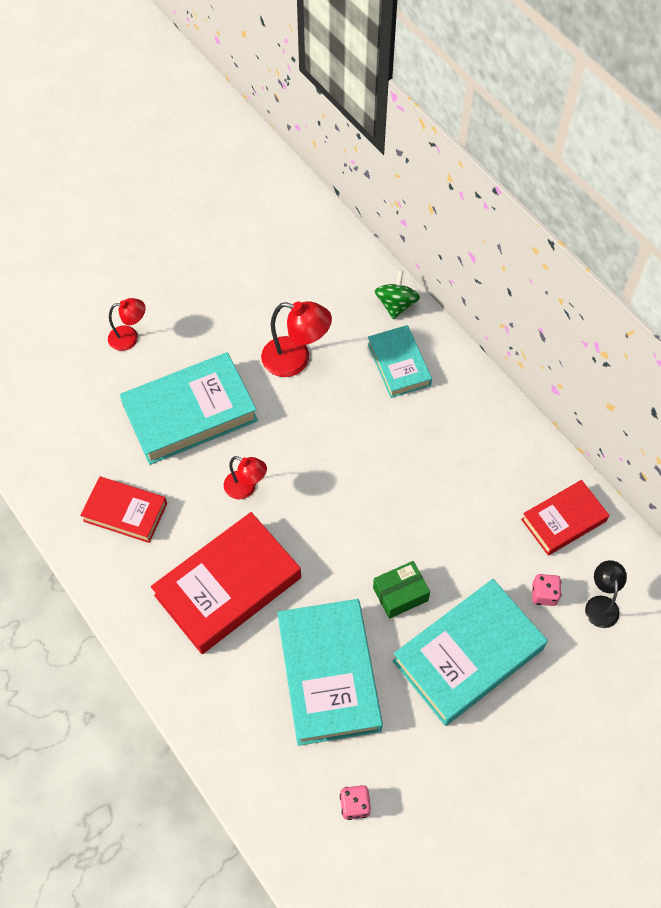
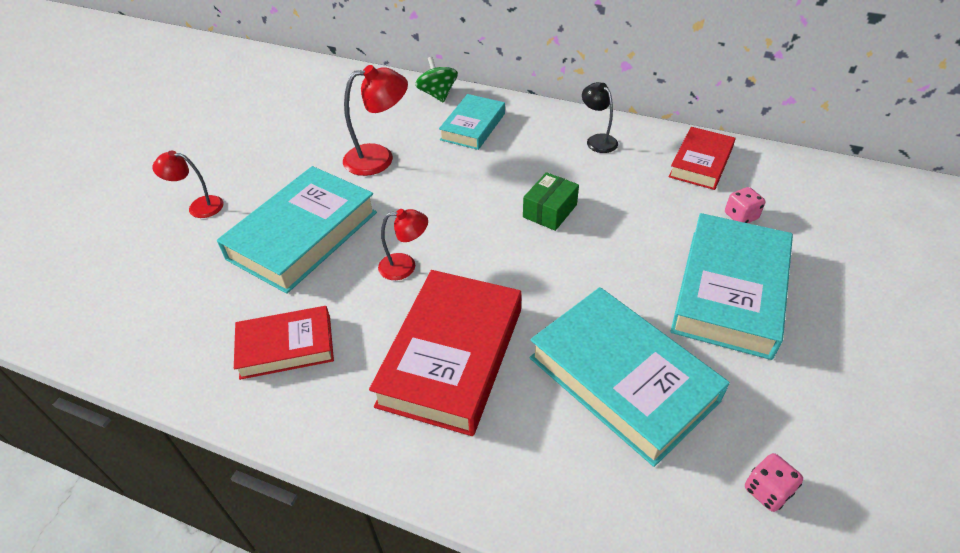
camera: 30 degrees left, 15 degrees down
(130, 337) = (199, 206): red lamp -> red lamp turned 135 degrees counterclockwise
(399, 364) = (473, 126): turquoise book -> turquoise book turned 75 degrees clockwise
(400, 594) = (624, 276): green box -> green box (550, 211)
(601, 604) = (789, 201): black lamp -> black lamp (597, 140)

